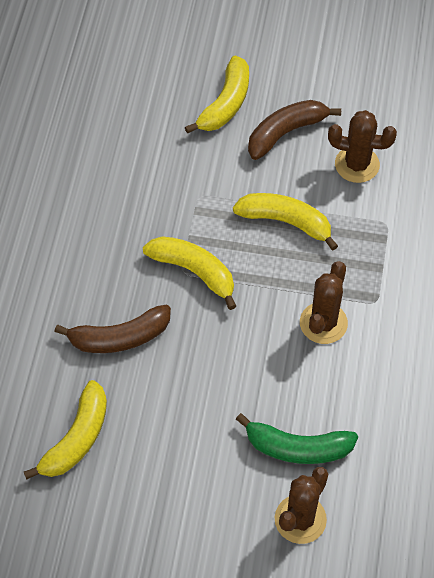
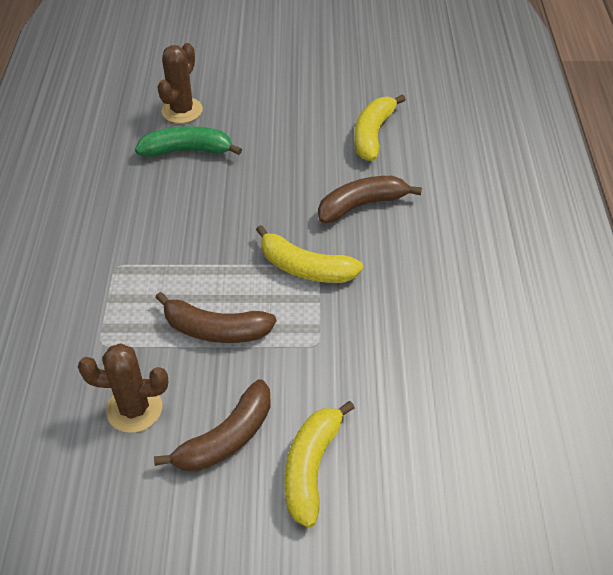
camera: 170 degrees right, 10 degrees down
(286, 222) = (215, 330): yellow banana -> brown banana
(323, 323) = (169, 241): brown cactus -> none

